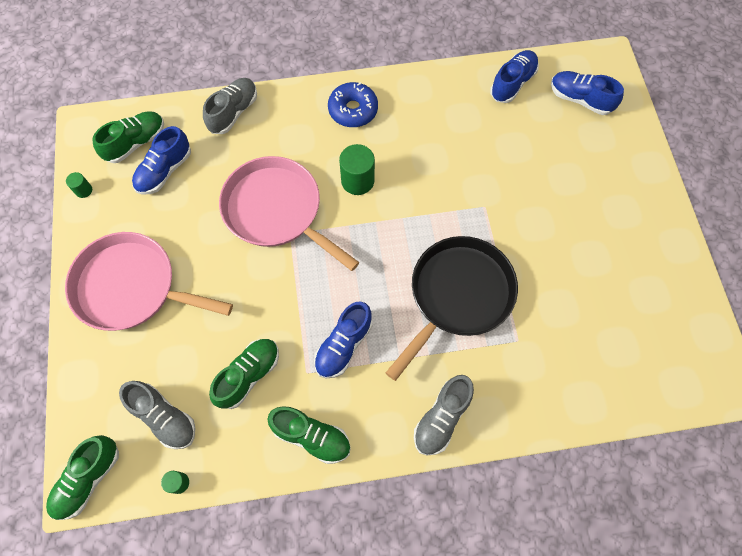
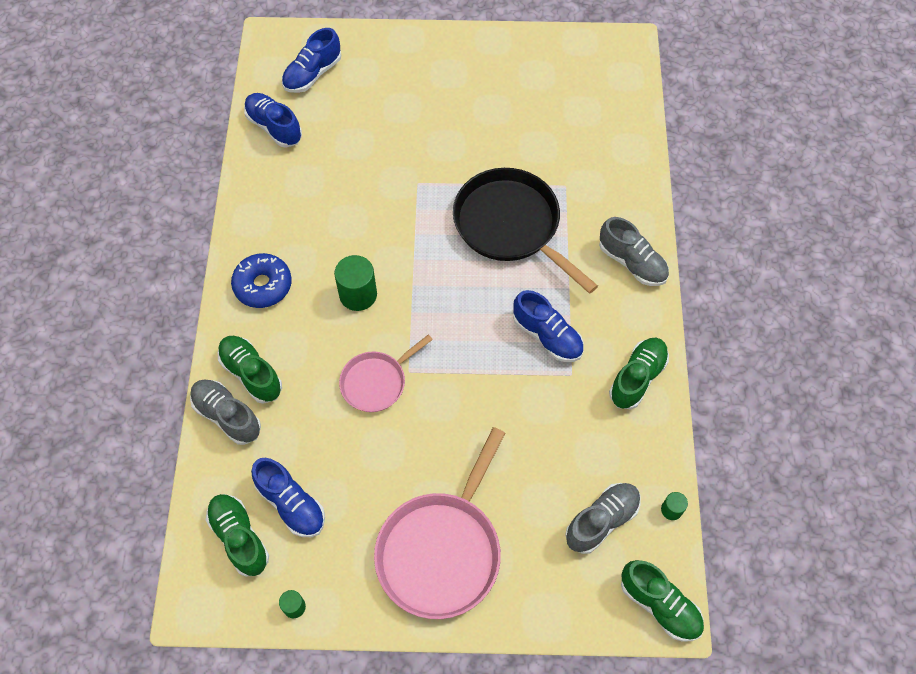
camera: 80 degrees left, 5 degrees down
(248, 375) = (566, 431): green shoe -> green shoe (251, 374)
(276, 210) = (376, 382): pink pan -> pink pan, size x0.57

